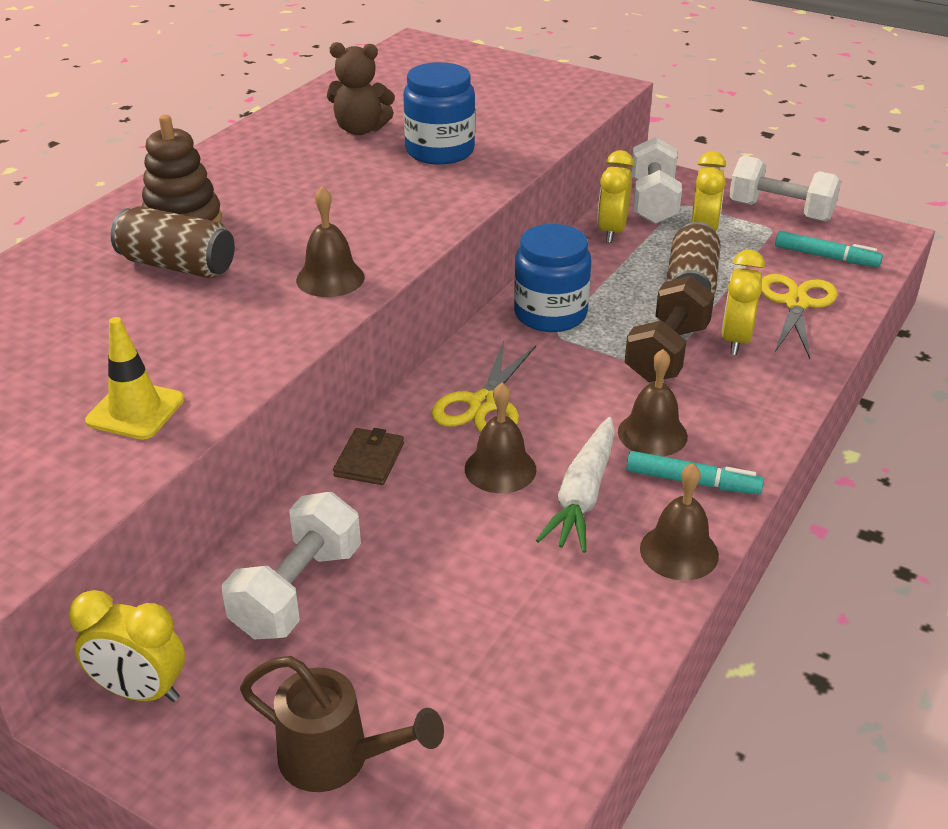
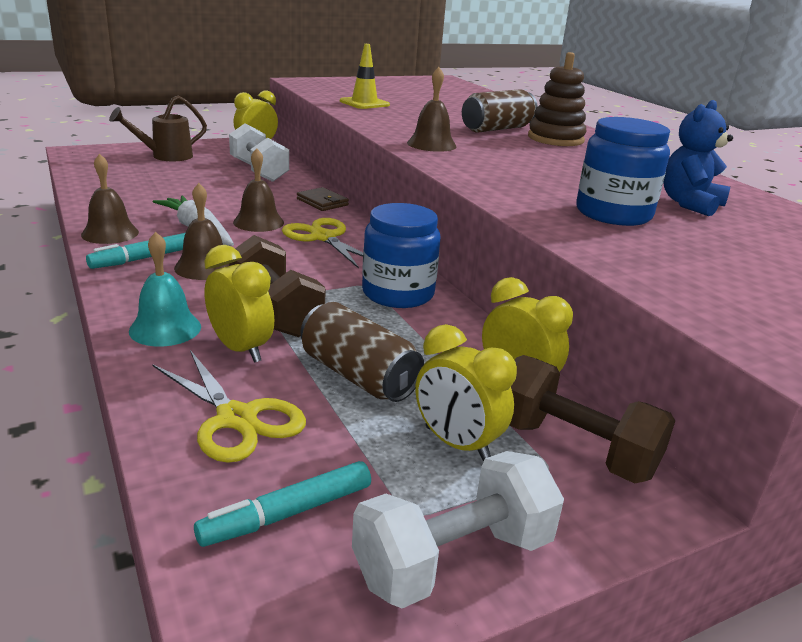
camera: 120 degrees right, 10 degrees down
(360, 129) = (689, 204): brown teddy bear -> blue teddy bear
(653, 202) = (573, 449): white dumbbell -> brown dumbbell
(766, 387) = (165, 328): none -> turquoise bell

